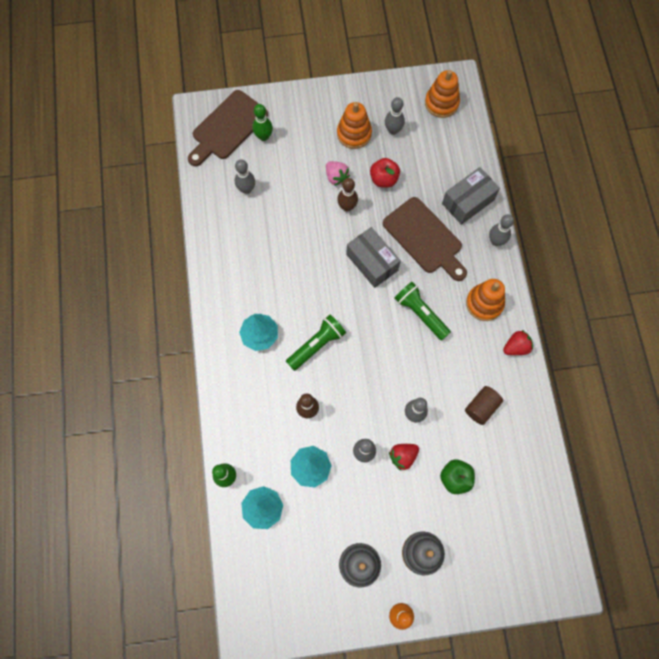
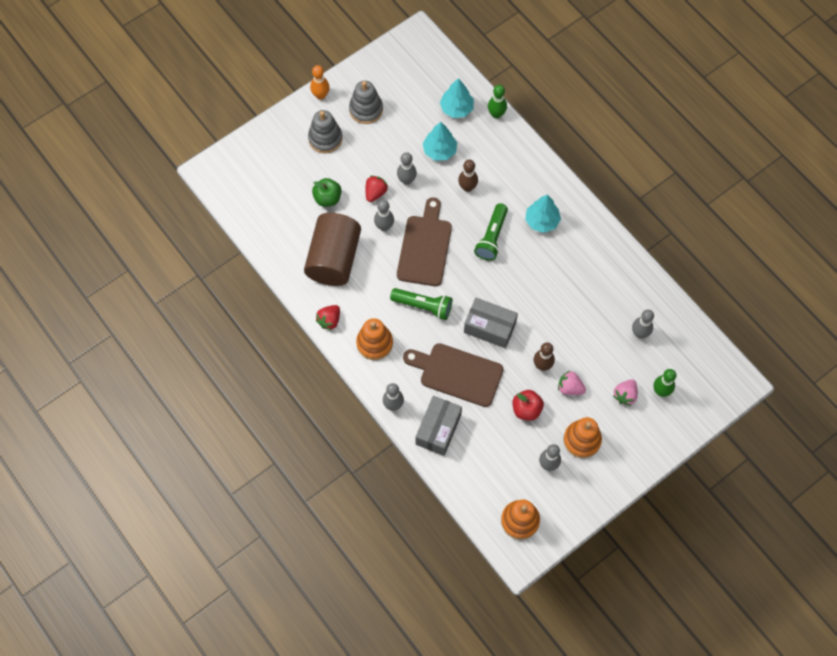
camera: 150 degrees right, 5 degrees down
(227, 127) = (699, 381): brown cutting board -> brown cutting board (425, 247)
(295, 148) = (625, 395): none -> pink strawberry
(481, 407) = (334, 259): brown cylinder -> brown cylinder, size x2.09

